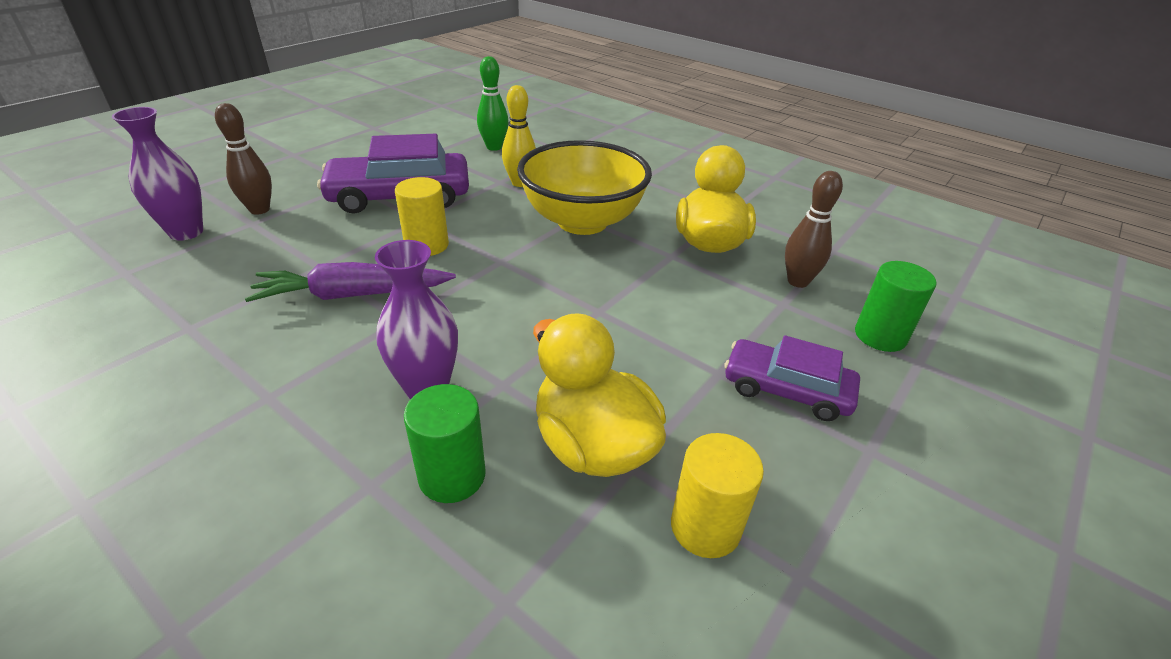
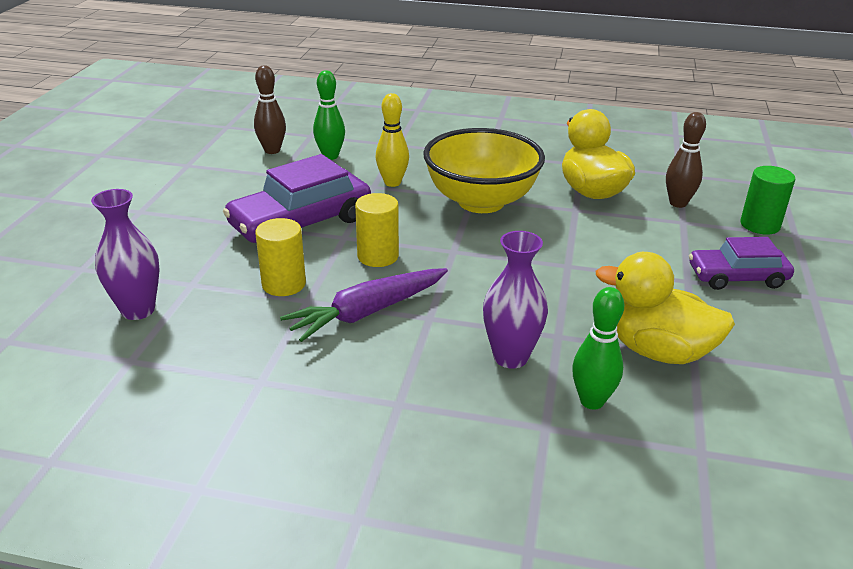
camera: 25 degrees left, 5 degrees down
(259, 210) = (182, 270): brown bowling pin -> brown bowling pin (272, 150)
(452, 476) = (592, 401): green cylinder -> green bowling pin
(705, 527) = (767, 370): yellow cylinder -> yellow cylinder (284, 284)

